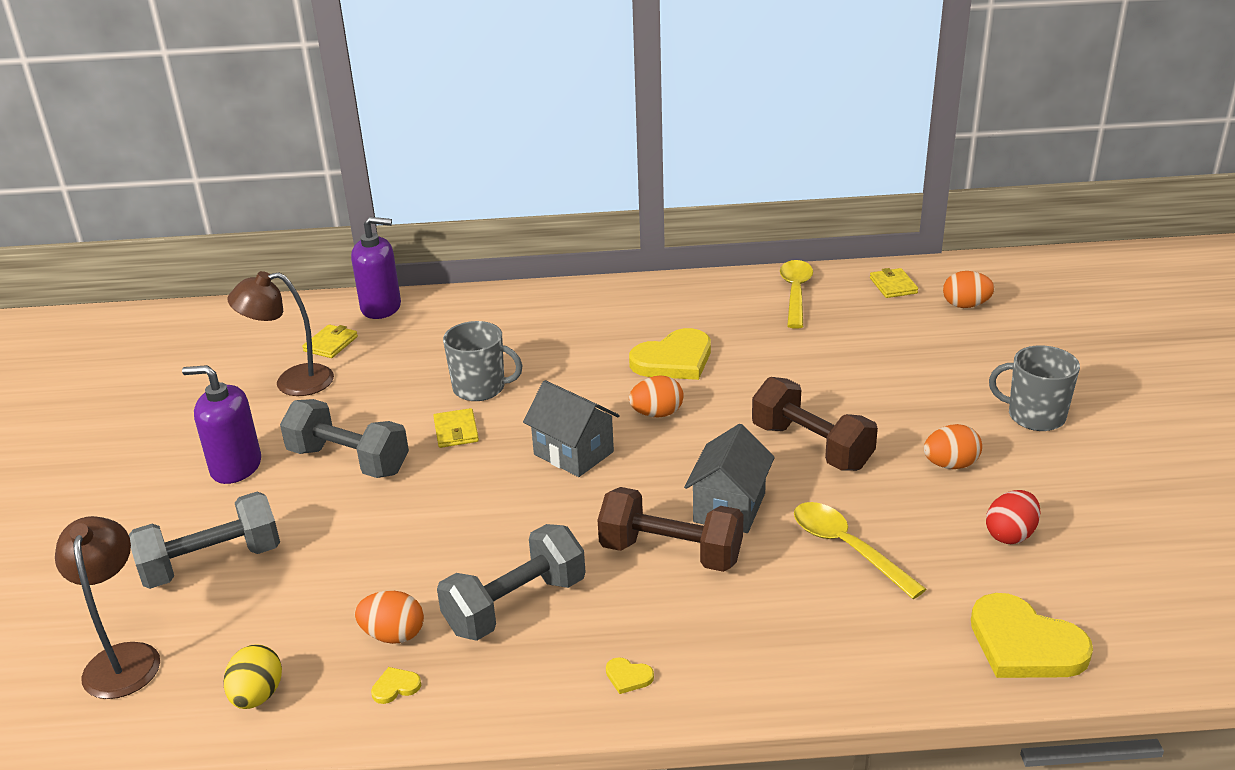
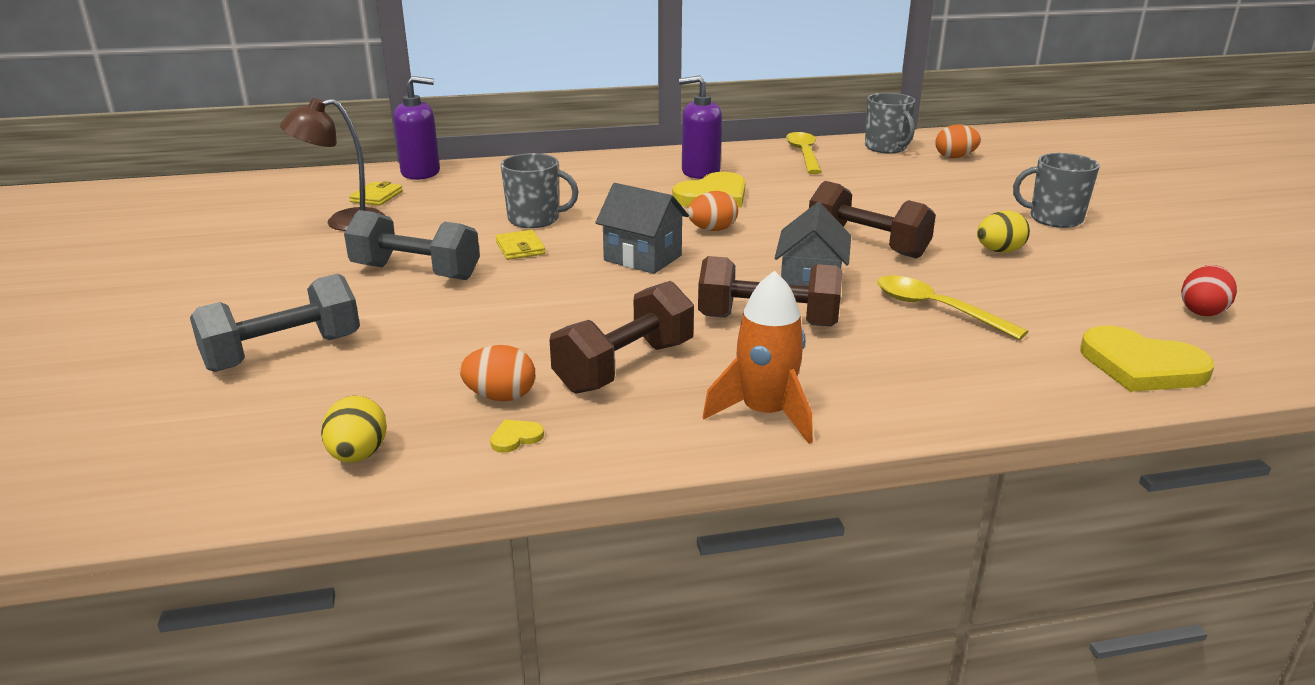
camera: 10 degrees left, 5 degrees down
(123, 658) = (192, 434): brown lamp -> none
(236, 467) = (296, 281): purple soap dispenser -> purple soap dispenser (700, 172)
(515, 605) = (625, 367): grey dumbbell -> brown dumbbell
(628, 677) = (765, 414): yellow heart -> orange rocket
(893, 285) = (886, 148): yellow wallet -> grey mug
(950, 465) = (999, 251): orange egg -> yellow egg
(1010, 535) = (1080, 293): red egg -> red egg (1202, 311)

